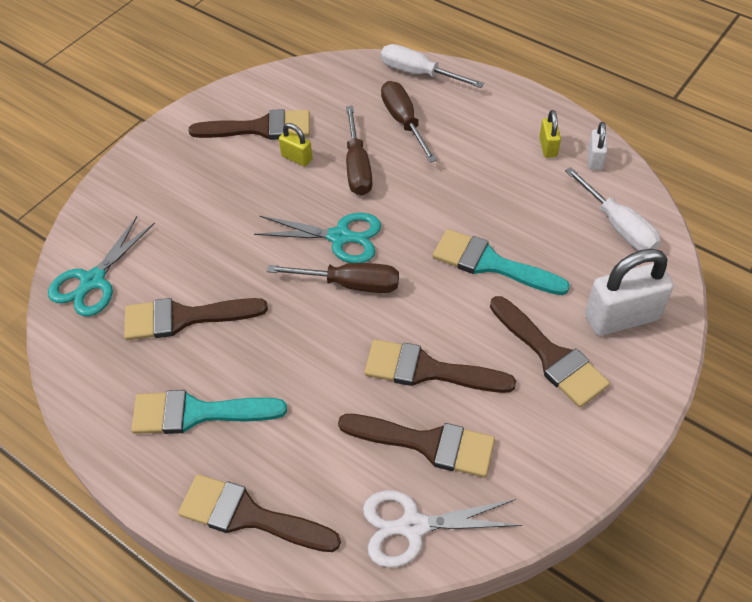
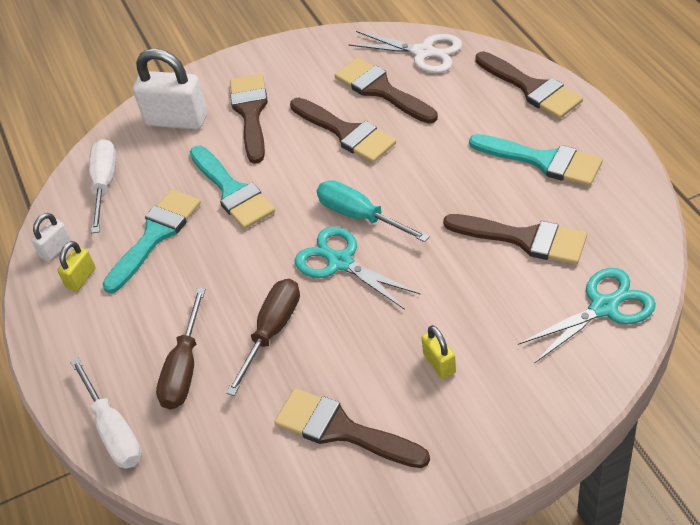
camera: 145 degrees left, 5 degrees down
(297, 158) = (326, 369): yellow padlock -> yellow padlock (439, 364)
(350, 284) = (360, 216): brown screwdriver -> turquoise screwdriver
(522, 200) = (155, 235): none -> turquoise brush

